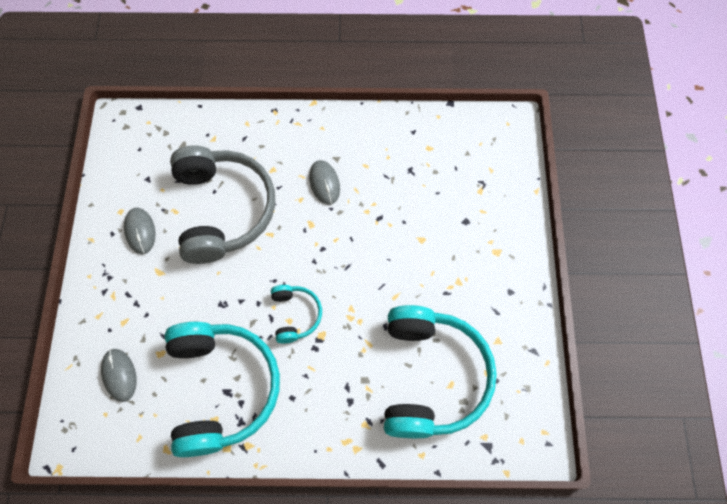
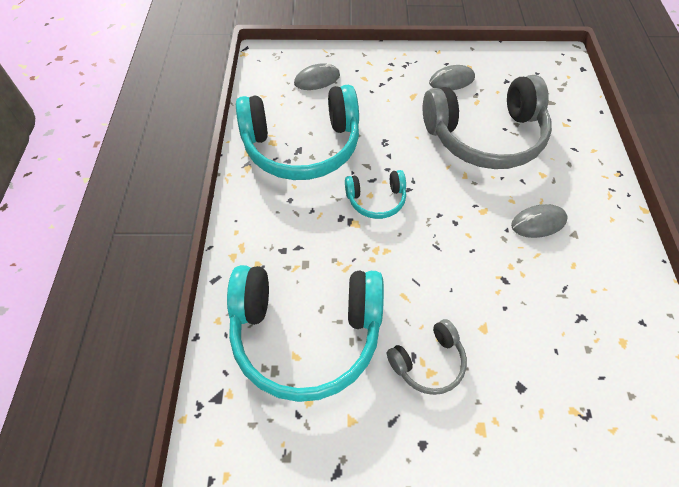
camera: 90 degrees right, 10 degrees down
(451, 282) = (428, 362): none -> grey headphones

